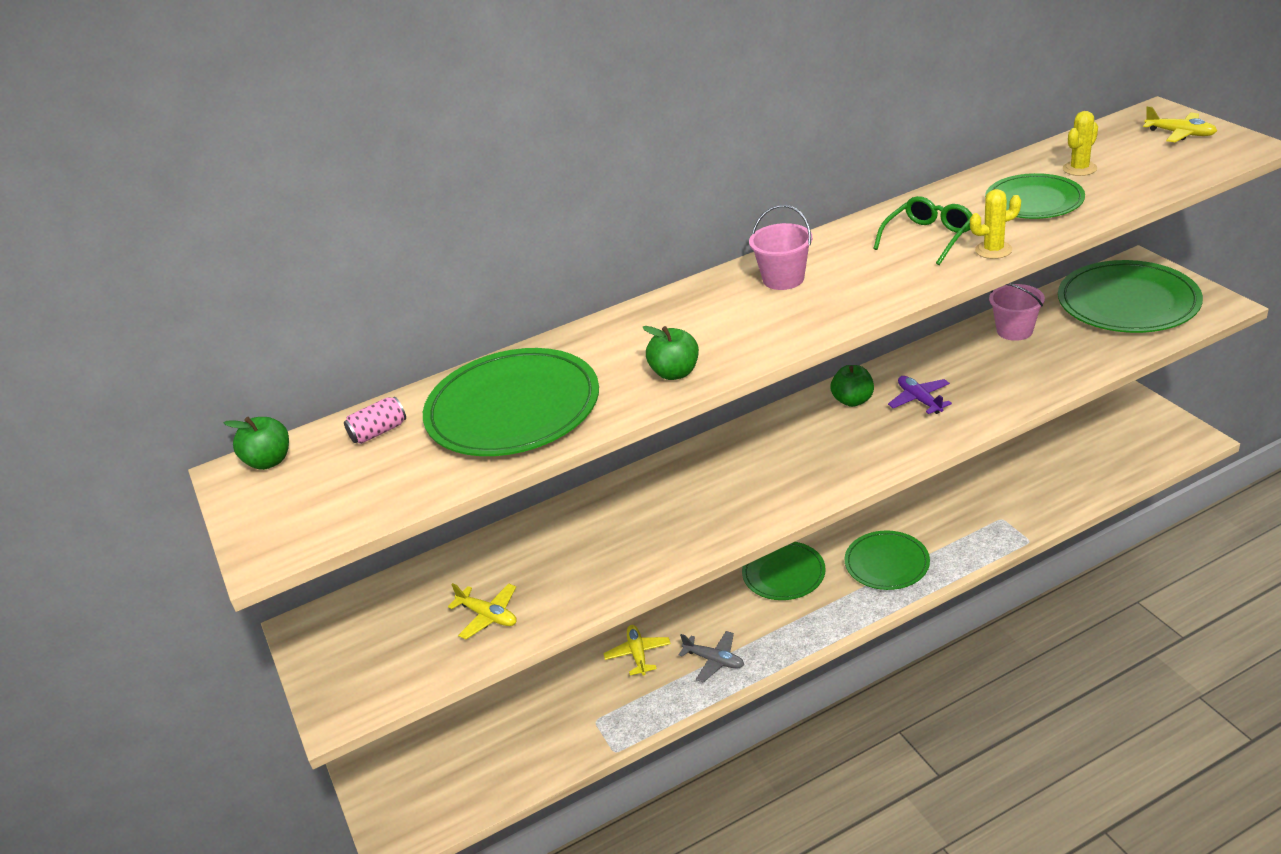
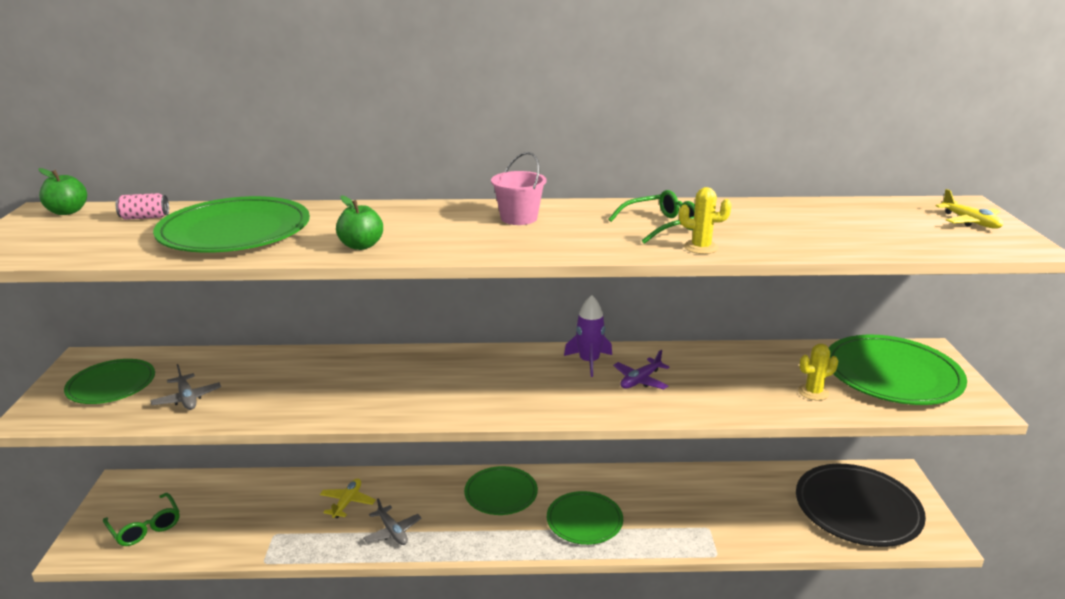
camera: 20 degrees right, 10 degrees down
(445, 781) = (145, 527): none -> green glasses
(488, 616) = (187, 398): yellow plane -> grey plane
(853, 400) = (589, 362): green apple -> purple rocket
(919, 400) = (640, 380): purple plane -> purple plane turned 135 degrees counterclockwise
(1014, 331) = (770, 361): pink bucket -> none
(1034, 201) = (779, 228): green plate -> green plate (111, 385)
(1079, 169) = (847, 220): yellow cactus -> yellow cactus (813, 392)
(1111, 442) = (857, 508): none -> black plate

